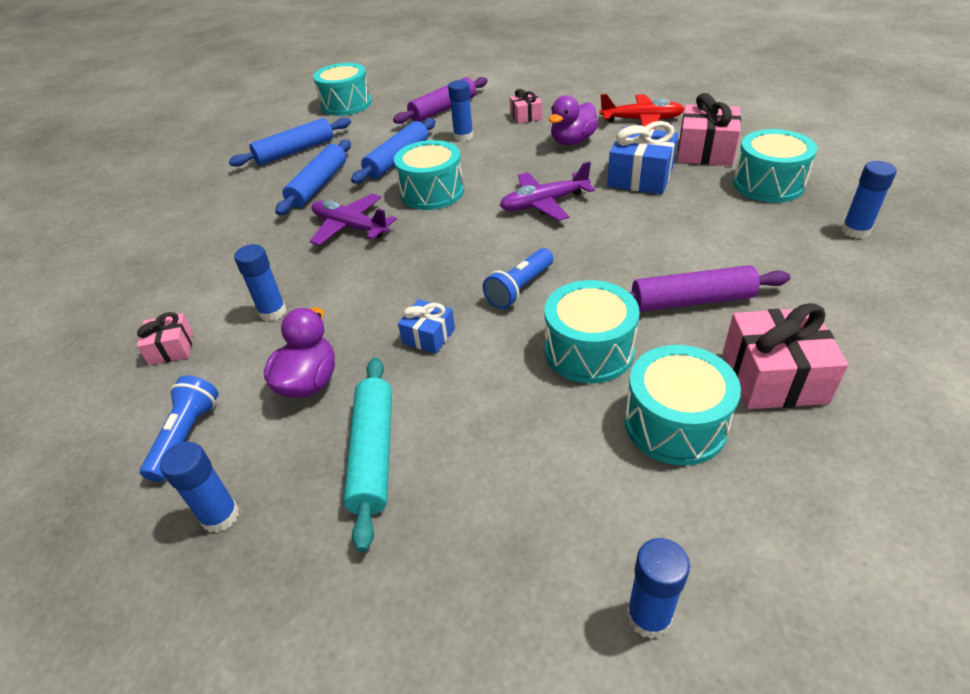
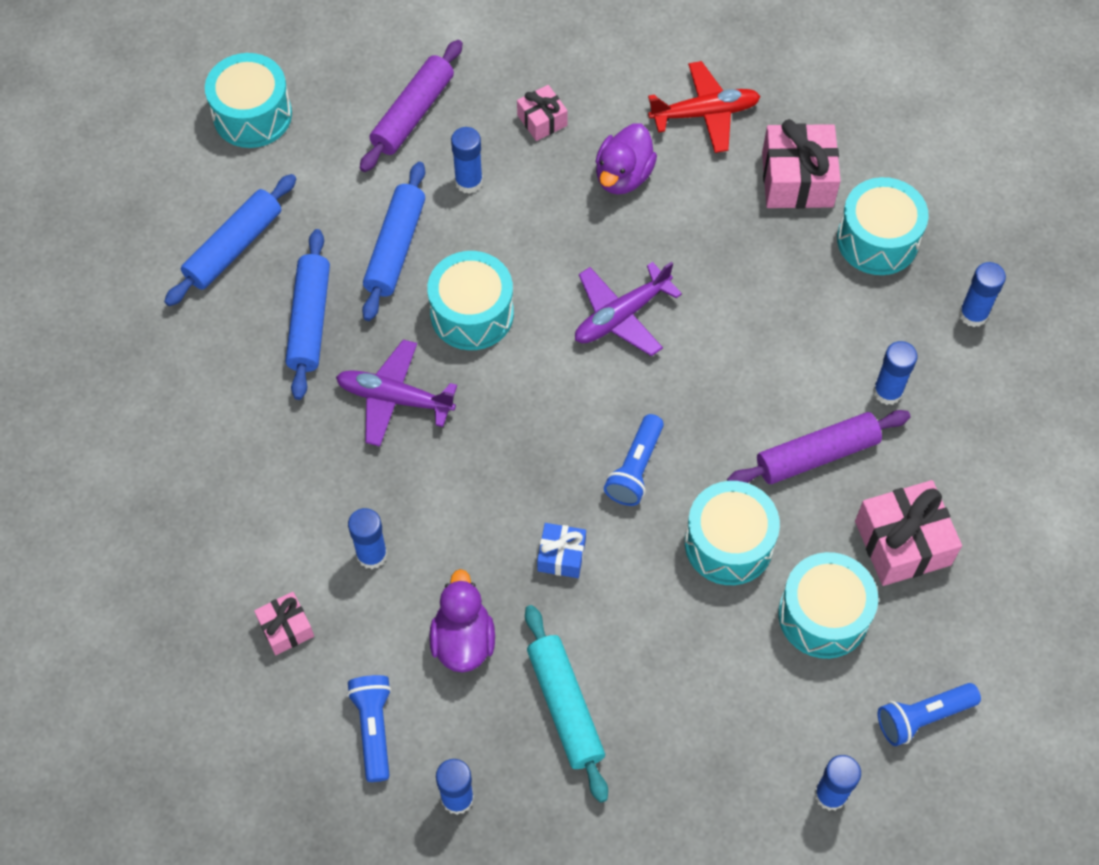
camera: 20 degrees left, 20 degrees up
(640, 177) = (726, 245): blue gift -> none
(768, 268) = (887, 392): none -> blue glue stick
(786, 550) = (923, 717): none -> blue flashlight

